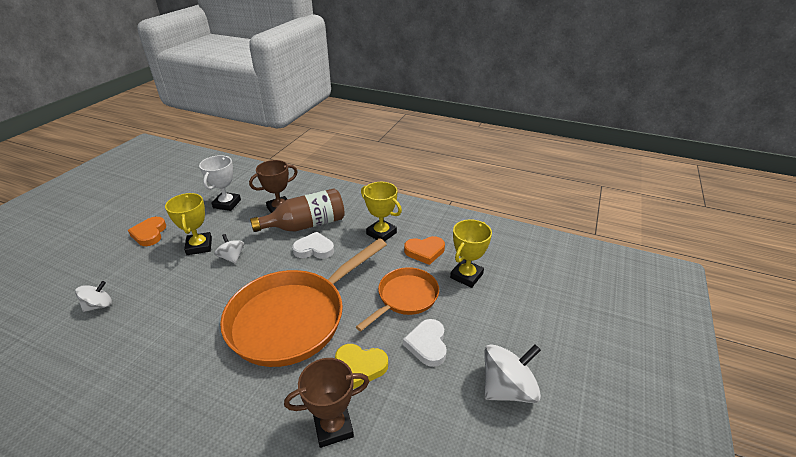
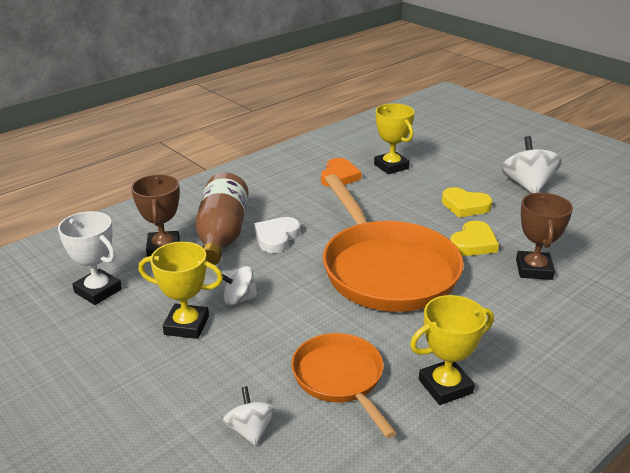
camera: 65 degrees left, 5 degrees down
(149, 234) = (101, 375): orange heart -> none
(381, 233) = (286, 192): yellow trophy -> yellow trophy (445, 386)
(405, 297) = (399, 202): orange pan -> orange pan (340, 379)
(427, 344) = (465, 206): white heart -> yellow heart

